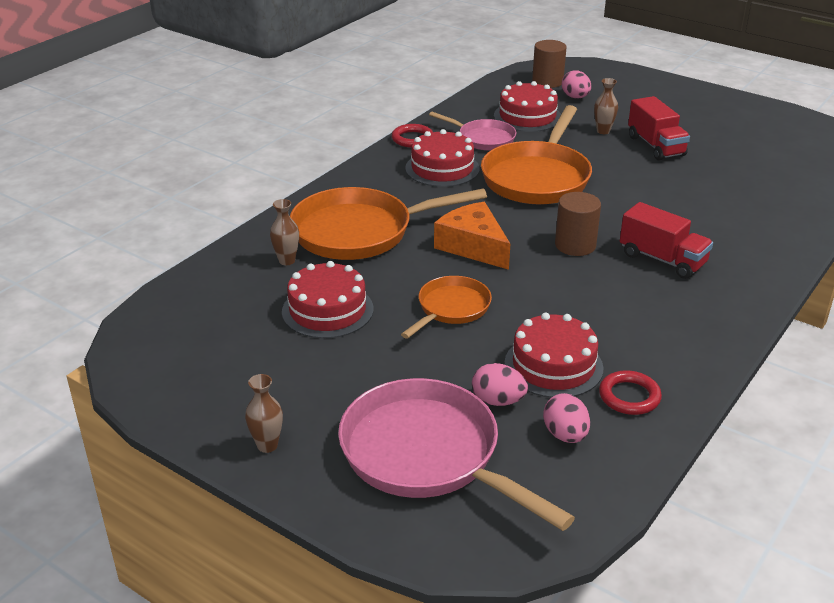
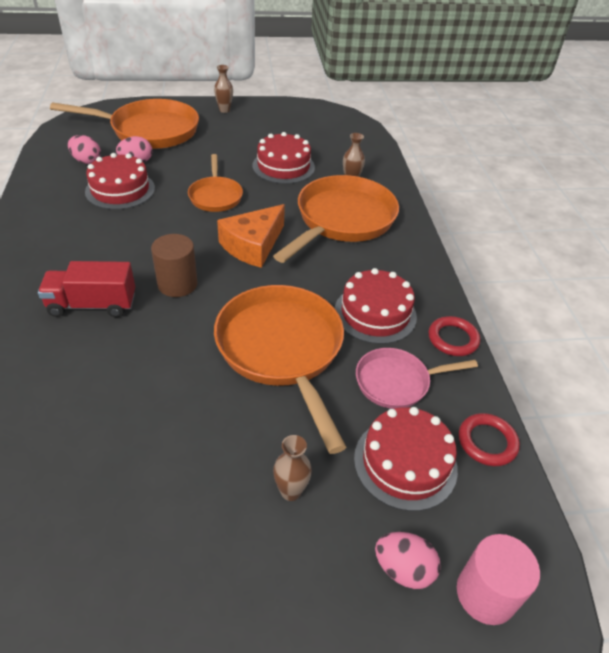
camera: 135 degrees right, 10 degrees up
(427, 455) = (149, 131): pink pan -> orange pan
(473, 246) = (253, 245): orange cheese -> orange cheese turned 120 degrees clockwise
(547, 82) = (485, 594): brown cylinder -> pink cylinder
(629, 396) = (61, 191): red ring -> red ring (487, 442)
(655, 146) = (201, 499): red truck -> none

